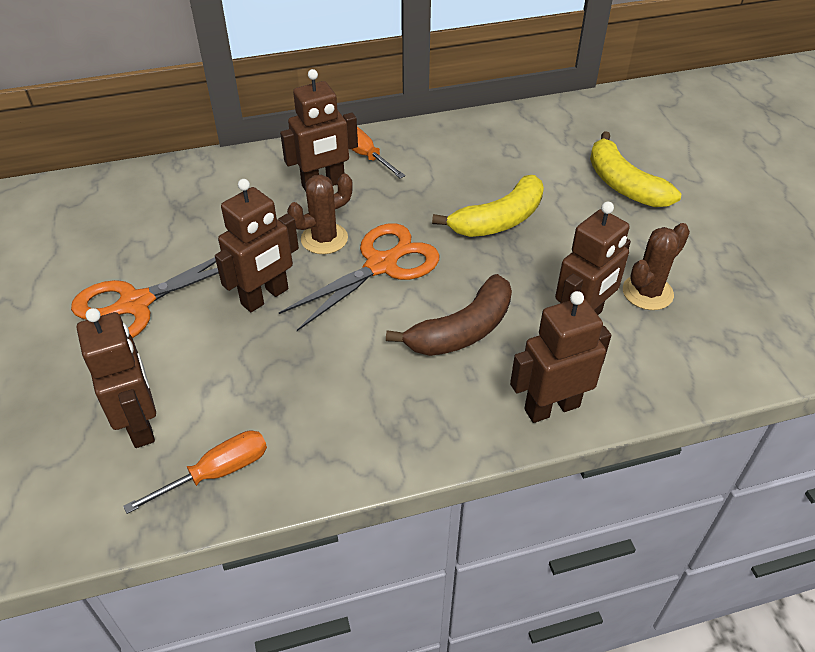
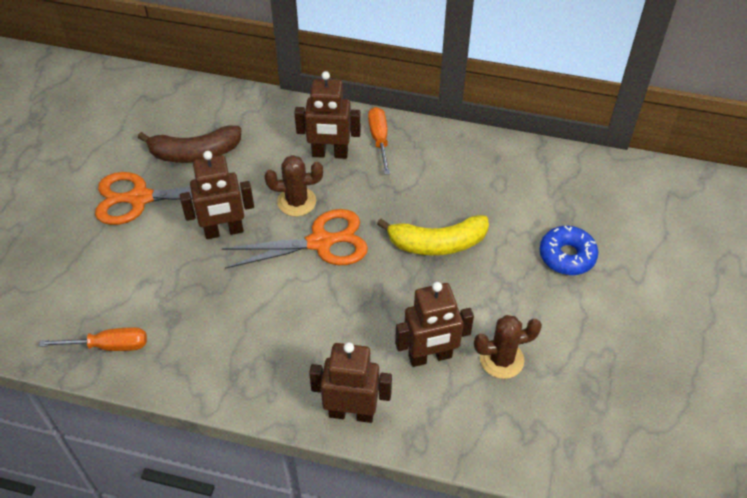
camera: 30 degrees right, 5 degrees up
(140, 424) = (88, 289): brown robot -> none
(462, 330) = (337, 322): brown banana -> brown banana (195, 153)
(623, 184) = (567, 256): yellow banana -> blue donut

